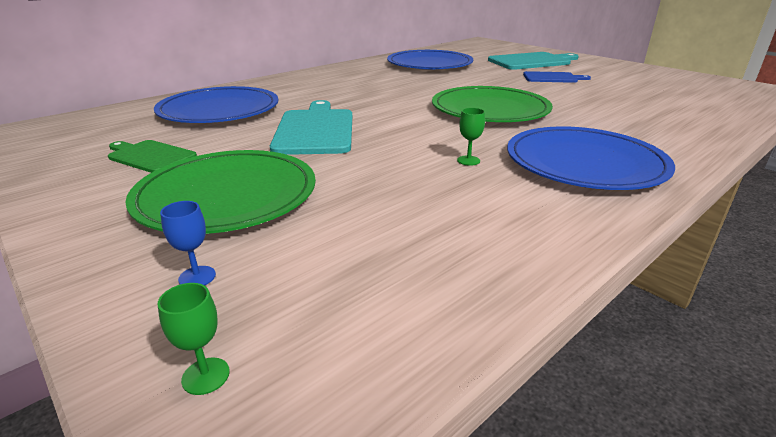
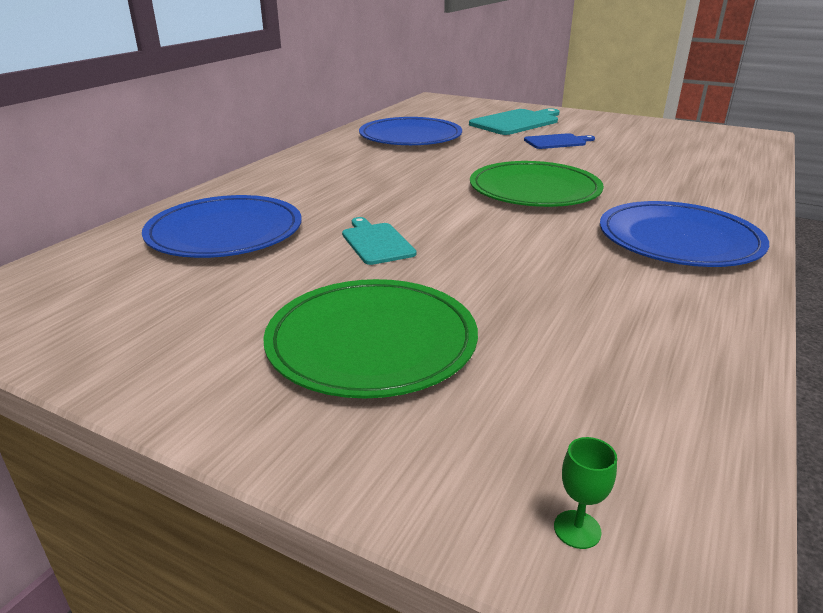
camera: 20 degrees left, 0 degrees up
(150, 156) = (214, 310): green cutting board -> none
(197, 277) = (452, 439): blue goblet -> none
(315, 130) = (376, 242): turquoise cutting board -> turquoise cutting board, size x0.60
(468, 160) = (574, 254): green goblet -> none

